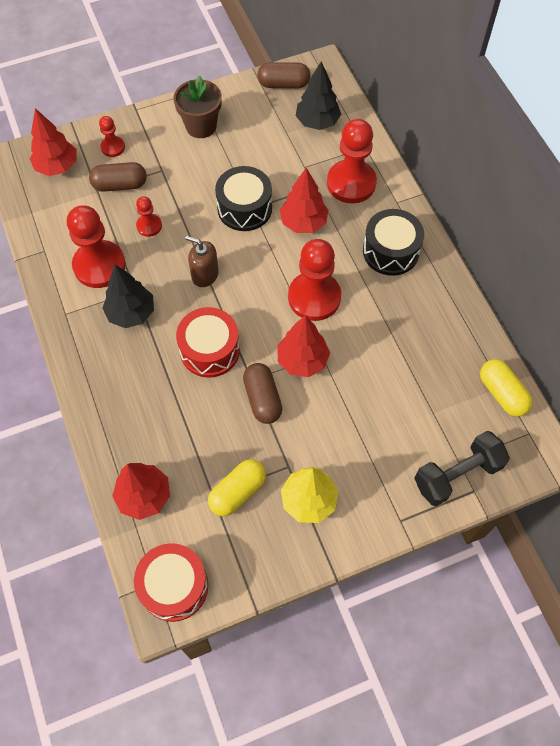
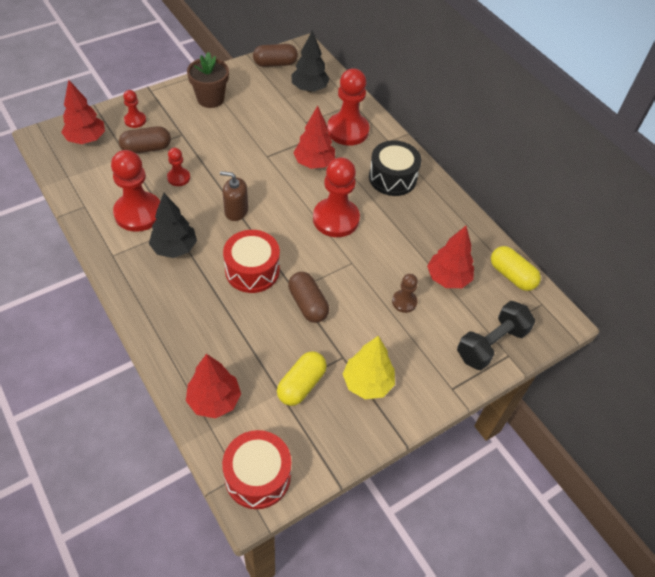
camera: 15 degrees left, 10 degrees down
(244, 208) = (261, 157): black drum -> none
(302, 360) = (336, 269): red tree -> red tree (448, 278)
(370, 410) = (404, 302): none -> brown pawn

